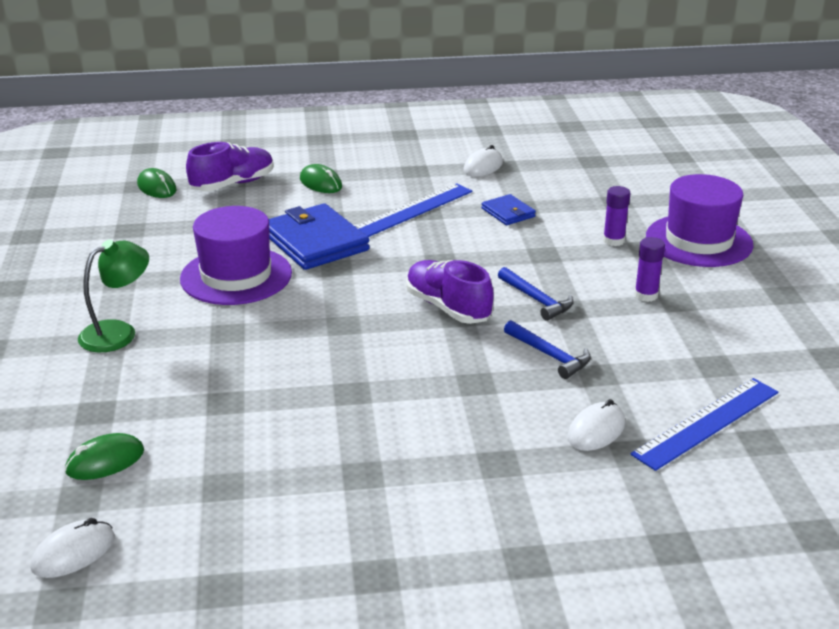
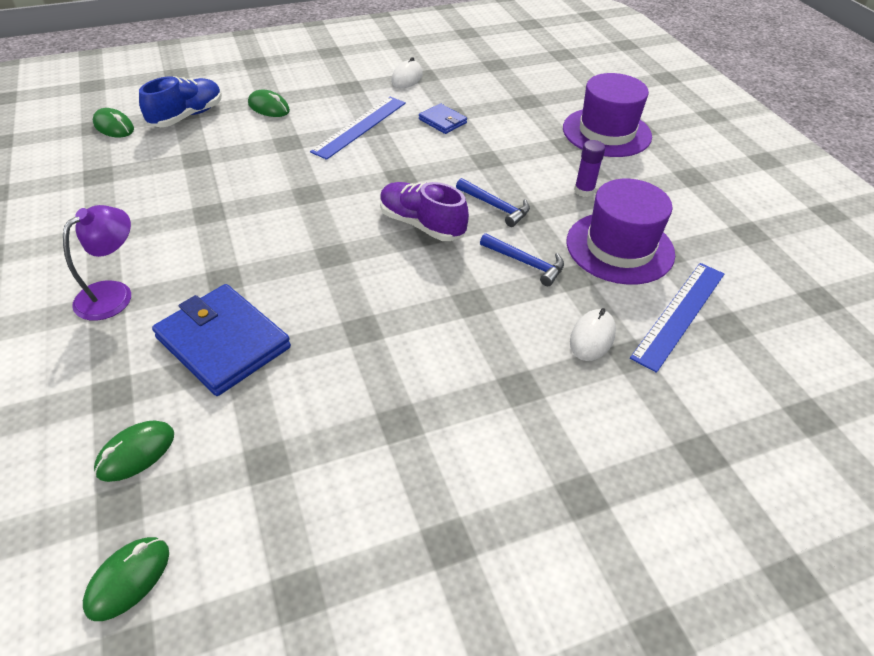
camera: 15 degrees left, 15 degrees up
(73, 553) = (128, 579): white mouse -> green mouse
(118, 332) = (113, 293): green lamp -> purple lamp
(233, 184) = (187, 116): purple shoe -> blue shoe
(236, 276) = (216, 214): purple hat -> purple hat (620, 247)
(315, 242) = (281, 169): blue wallet -> blue wallet (223, 342)
(613, 241) = (539, 139): purple glue stick -> none

